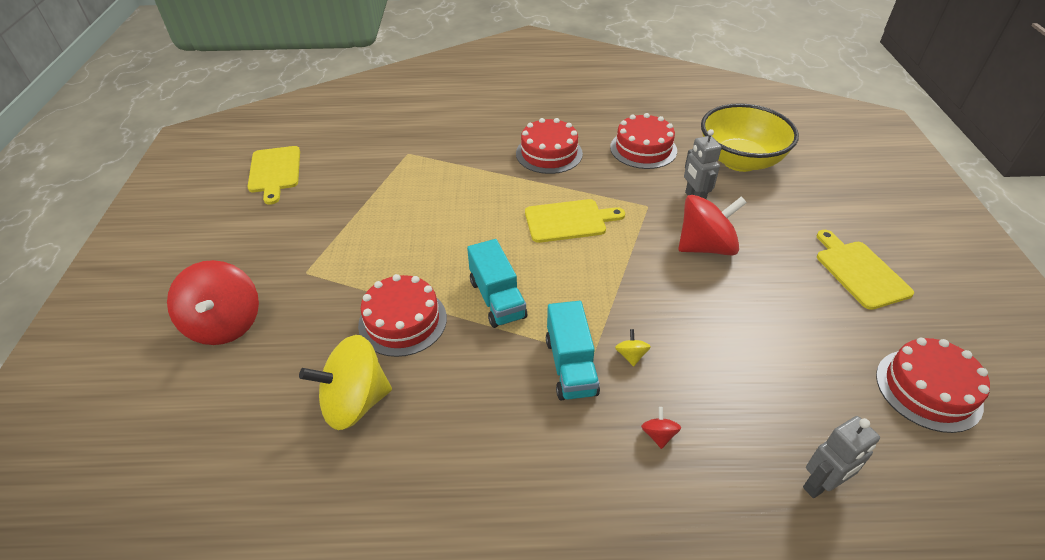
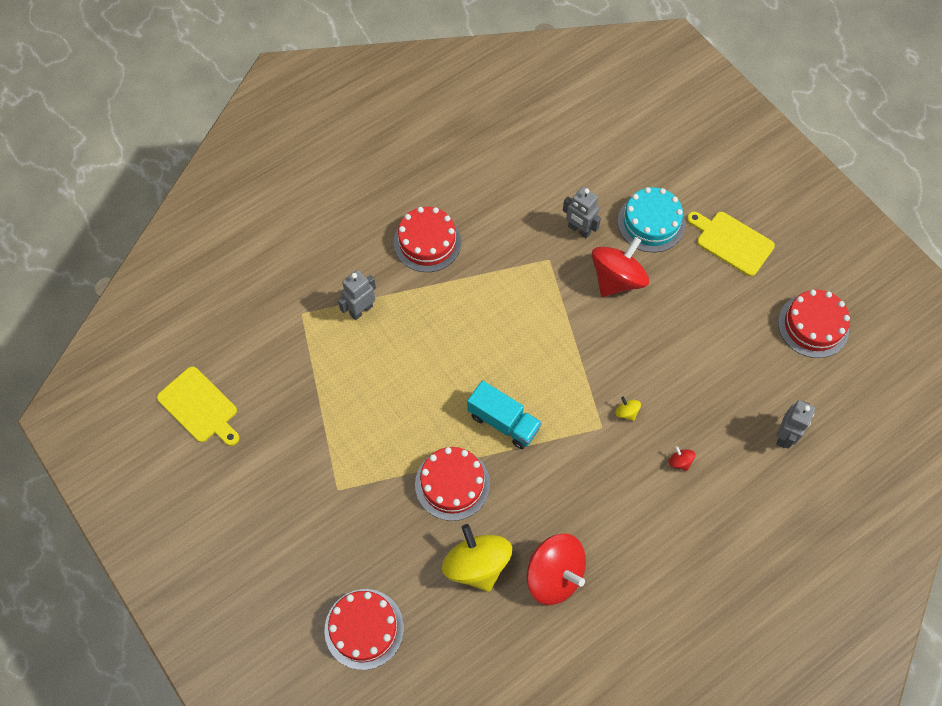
camera: 35 degrees left, 20 degrees up
(225, 324) = (323, 571): red spinning top -> red spinning top (554, 575)
(355, 402) = (477, 565): yellow spinning top -> yellow spinning top turned 120 degrees clockwise
(454, 170) = (361, 310): none -> grey robot
(568, 221) = (499, 312): yellow cutting board -> none
(570, 366) = (594, 446): turquoise truck -> none
(643, 149) = (502, 191): red cake -> red cake (364, 629)
(740, 160) = (588, 162): yellow bowl -> none
(774, 222) = (651, 223): none -> turquoise cake

